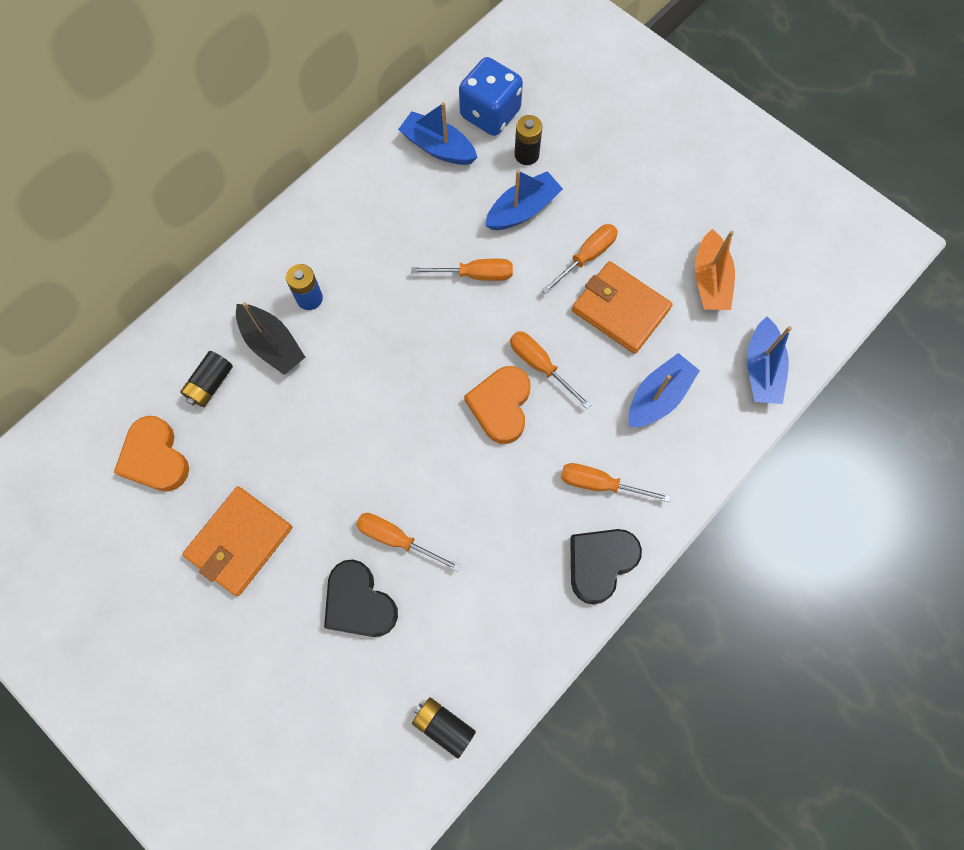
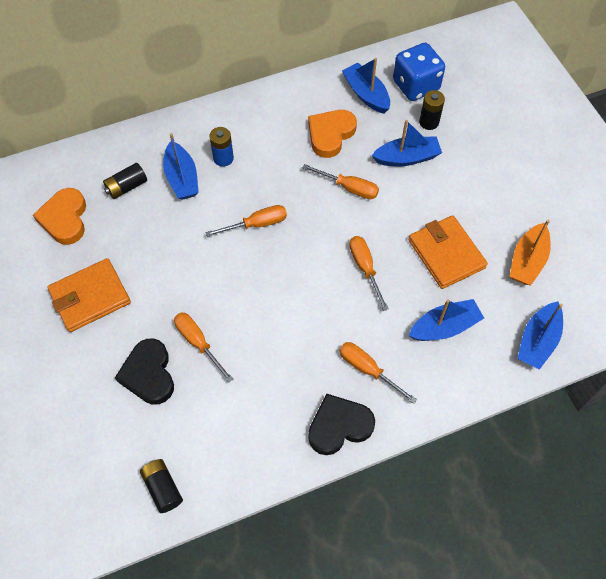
camera: 25 degrees right, 10 degrees down
(272, 344) = (182, 178): black boat -> blue boat
(501, 406) = (321, 284): orange heart -> orange heart (330, 134)
(586, 257) = (438, 207): orange screwdriver -> orange screwdriver (257, 224)

